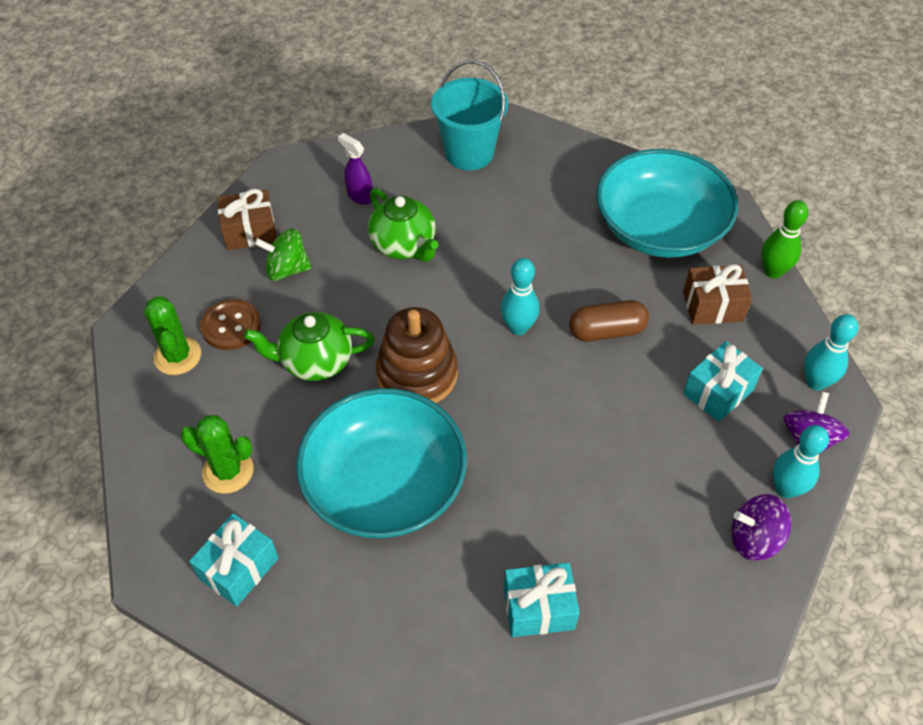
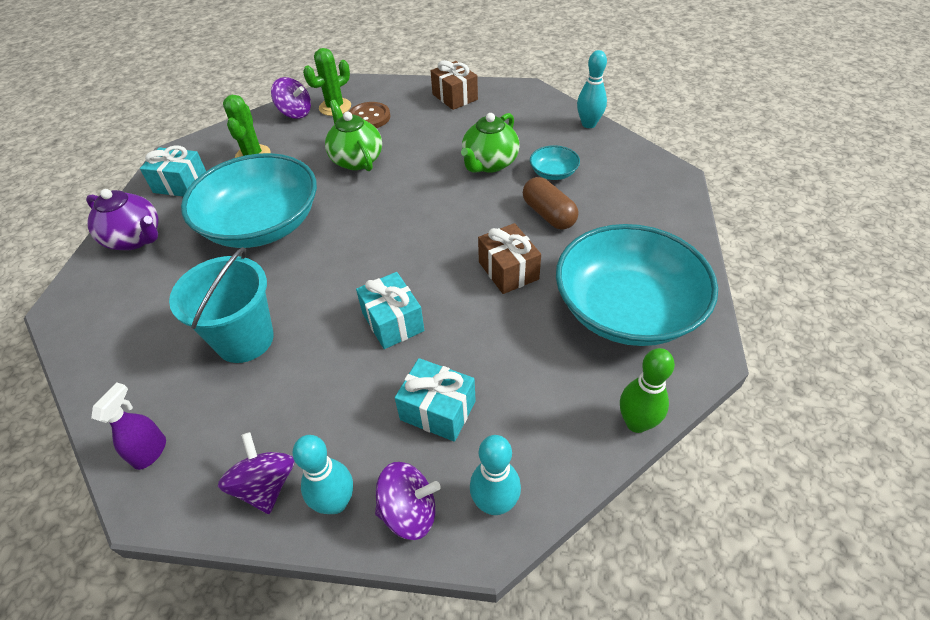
camera: 70 degrees right, 5 degrees down
(157, 403) = (295, 113): none -> purple spinning top
(287, 269) = (431, 122): green spinning top -> none
(331, 635) = (135, 239): none -> purple teapot
(359, 196) = (523, 128): purple spray bottle -> purple spray bottle (151, 452)
(417, 374) = (367, 209): brown stacking toy -> none
(452, 202) = (553, 173): none -> turquoise bowl
(469, 153) = (616, 165): turquoise bucket -> turquoise bucket (245, 339)
(518, 327) = (442, 248): turquoise bowling pin -> turquoise bowling pin (588, 124)
(538, 608) = (168, 340): turquoise gift -> turquoise gift (393, 322)
(607, 331) = (469, 305): brown capsule -> brown capsule (548, 214)
(713, 306) = (549, 379): brown gift -> brown gift (508, 270)

